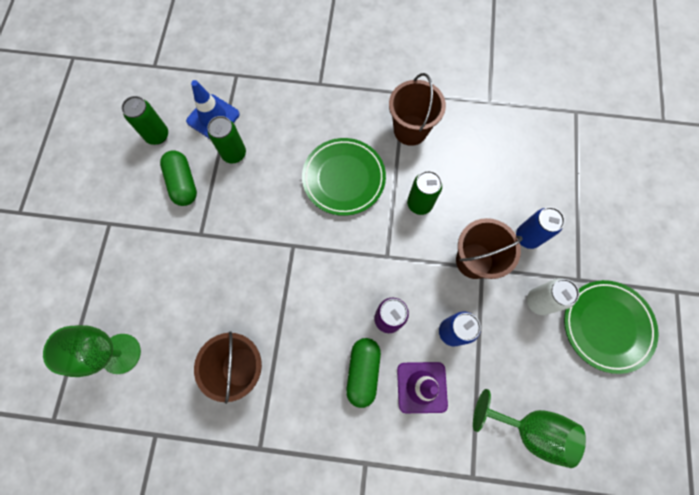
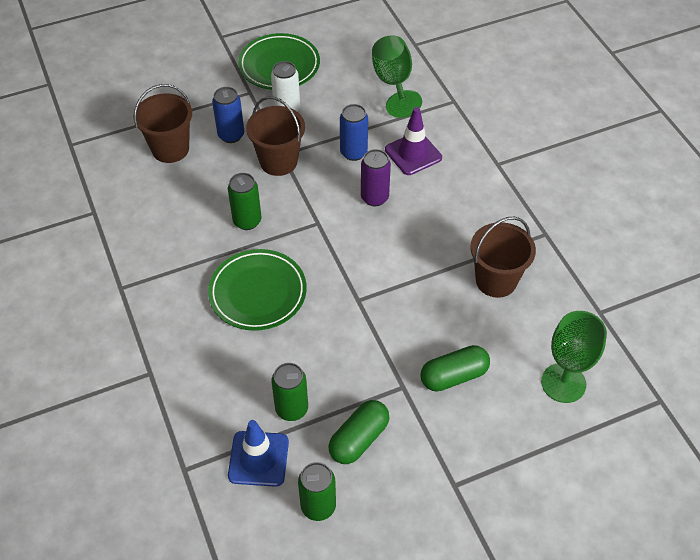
camera: 120 degrees left, 20 degrees down
(363, 372) = (431, 195): green capsule -> green capsule (454, 376)
(410, 130) = (166, 262): brown bucket -> brown bucket (170, 149)

